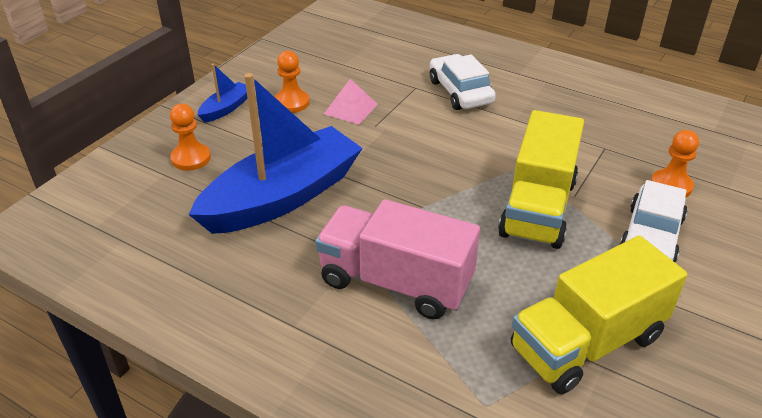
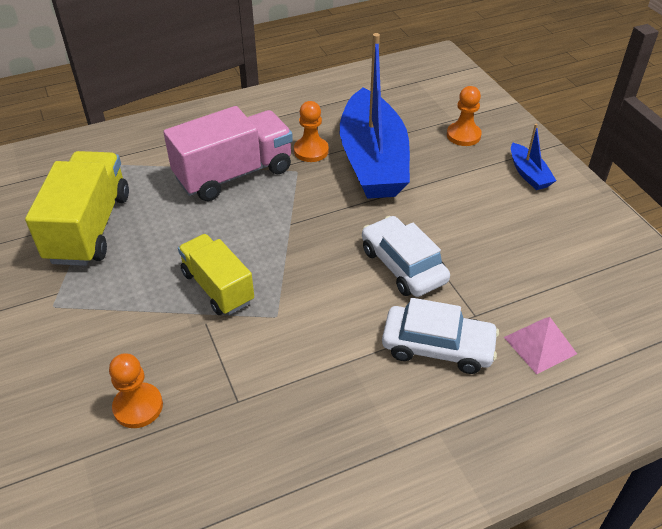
camera: 125 degrees right, 5 degrees up
(291, 103) = (509, 214): orange pawn -> orange pawn (311, 151)
(351, 109) = (468, 247): pink pyramid -> pink pyramid (540, 345)
(538, 208) = (218, 287): yellow truck -> yellow truck, size x0.65
(651, 236) = (112, 336): white car -> white car (403, 265)

